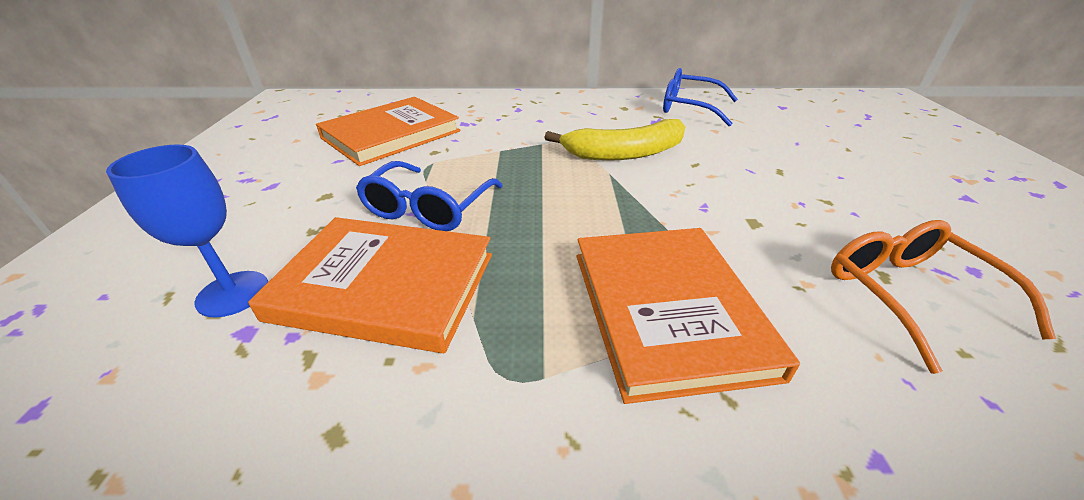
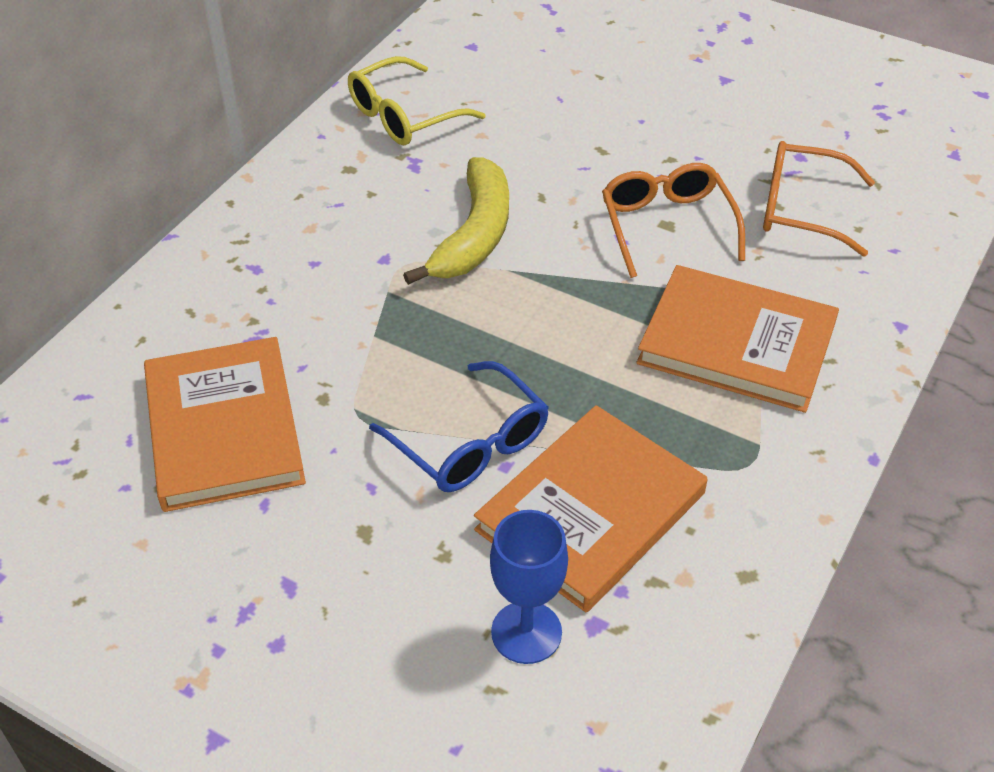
camera: 60 degrees left, 10 degrees up
(689, 107) = (403, 116): blue glasses -> yellow glasses
(752, 222) = (667, 225): none -> orange glasses

